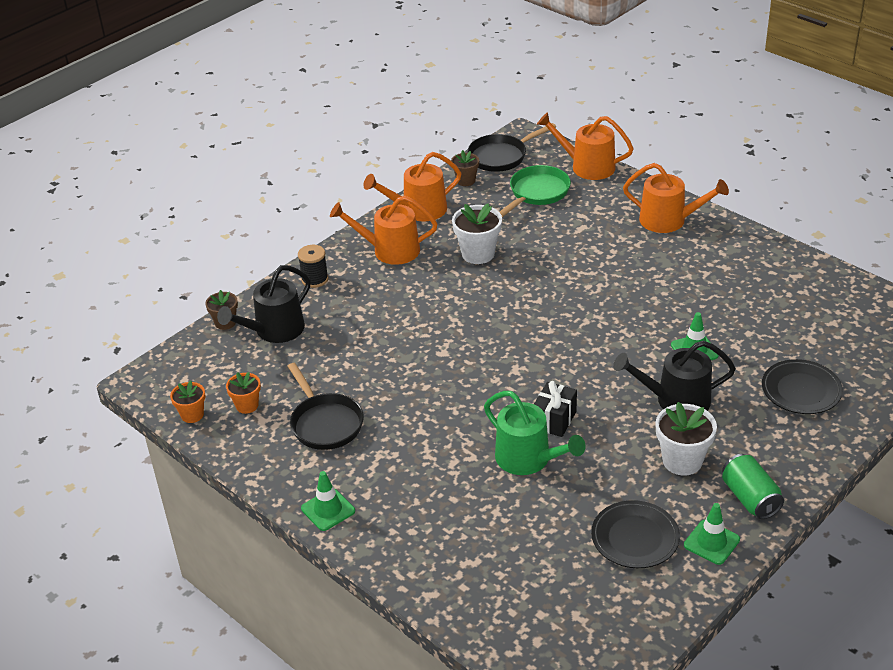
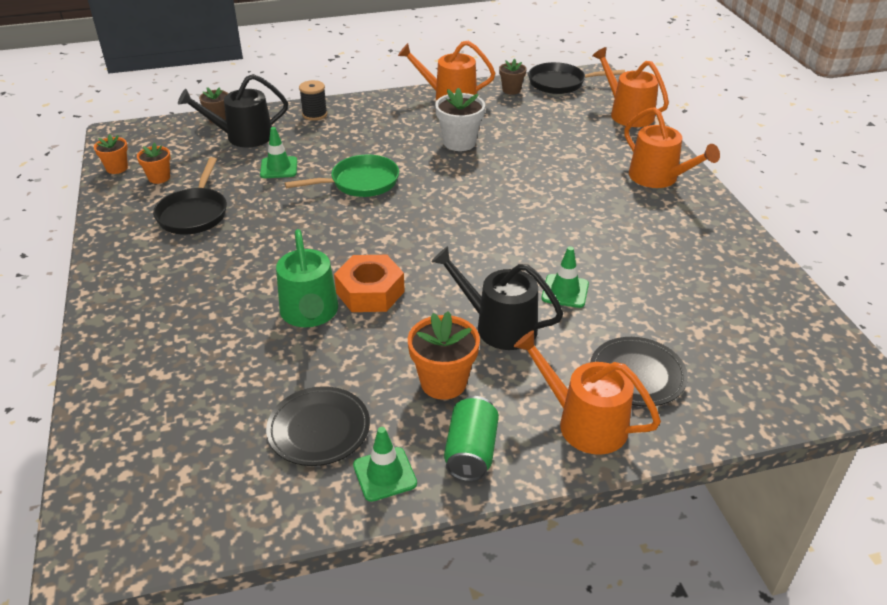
camera: 30 degrees right, 0 degrees up
(328, 510) = (113, 276): green traffic cone -> green traffic cone (279, 168)
(390, 250) = (394, 116): orange watering can -> orange watering can (584, 423)
(537, 193) = (561, 118): green pan -> green pan (360, 183)
(554, 420) = (370, 292): black gift -> orange nut
(682, 461) = (443, 382): white flower pot -> orange flower pot

